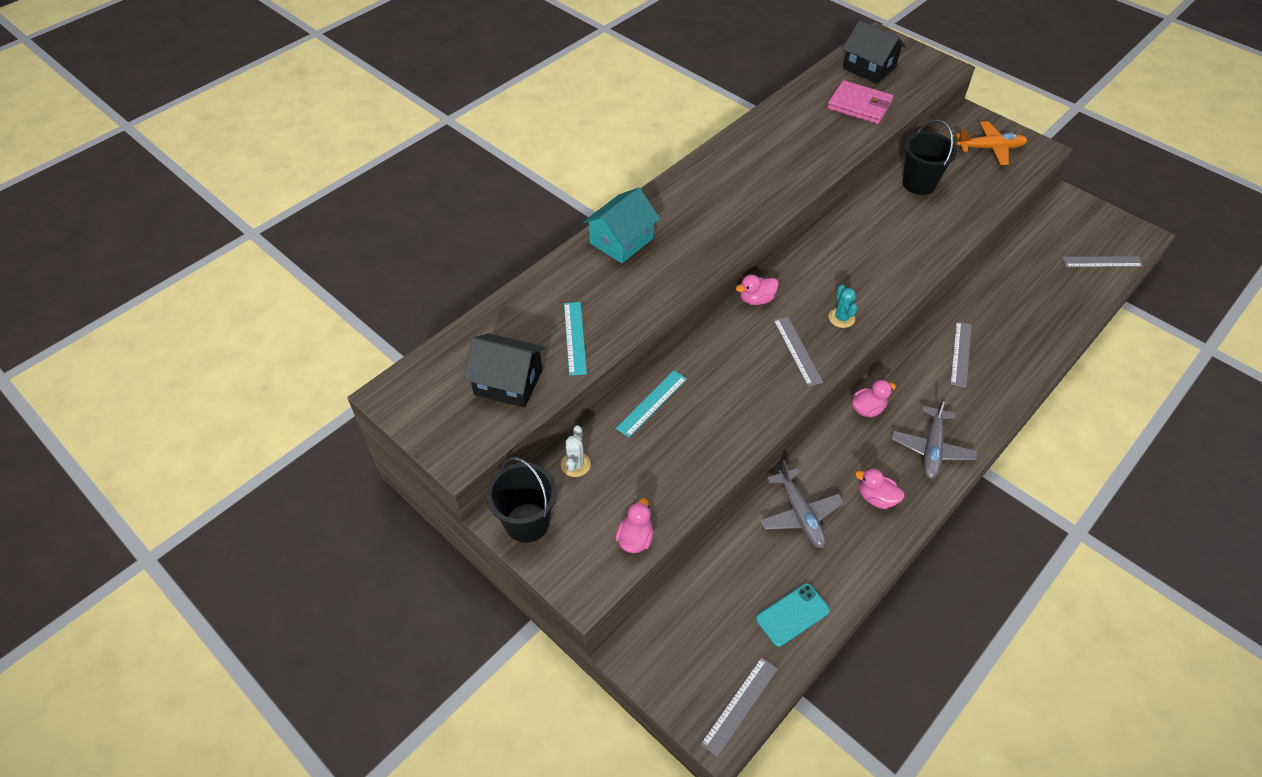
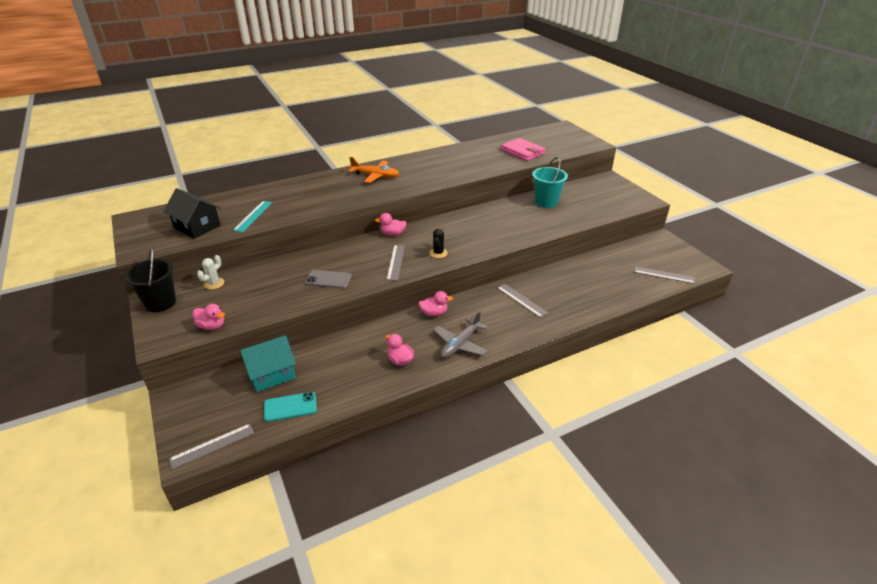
camera: 20 degrees right, 15 degrees down
(621, 241) = (322, 182): turquoise house -> turquoise house (271, 373)
(635, 539) = (212, 326): pink duck -> pink duck turned 75 degrees clockwise
(651, 403) = (285, 266): turquoise ruler -> none
(730, 408) = (328, 279): none -> grey phone
(800, 514) = (342, 355): grey plane -> none
(841, 318) = (438, 253): turquoise cactus -> black cactus
(869, 68) = (544, 137): black house -> none
(919, 183) = (546, 202): black bucket -> turquoise bucket
(961, 354) = (522, 300): grey ruler -> grey ruler turned 75 degrees counterclockwise
(990, 148) = (610, 194): orange plane -> orange plane (375, 176)

